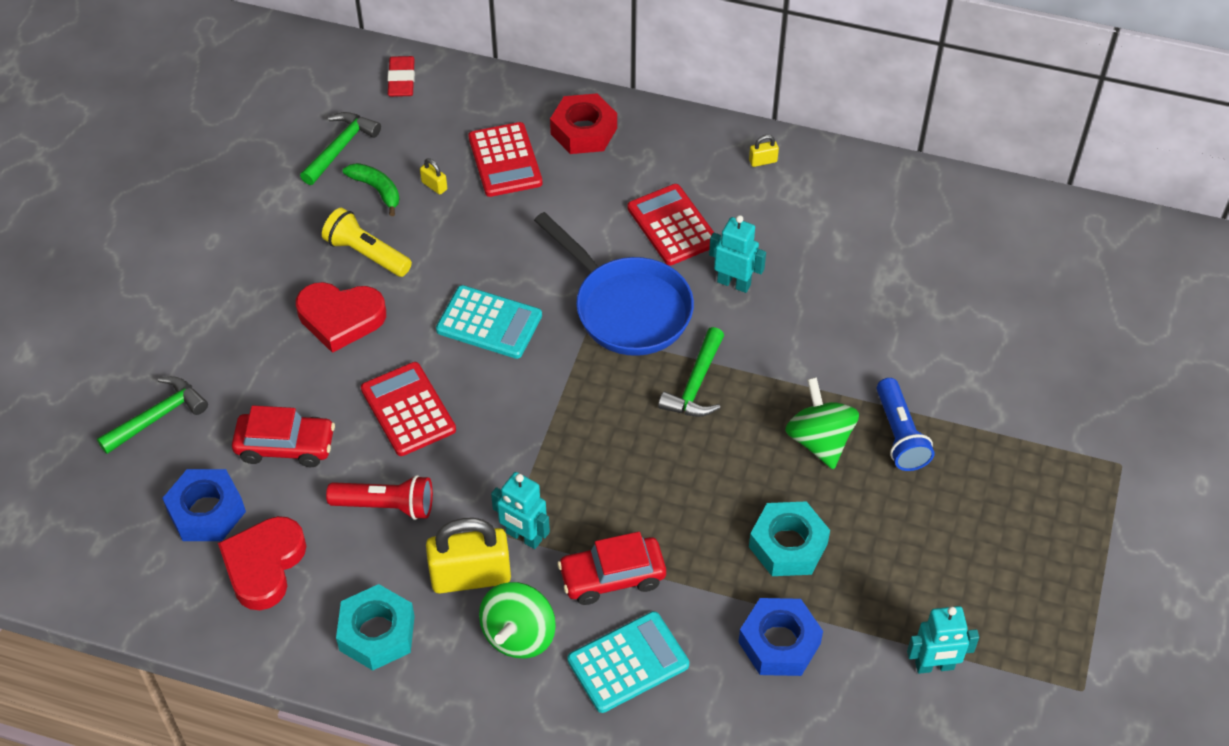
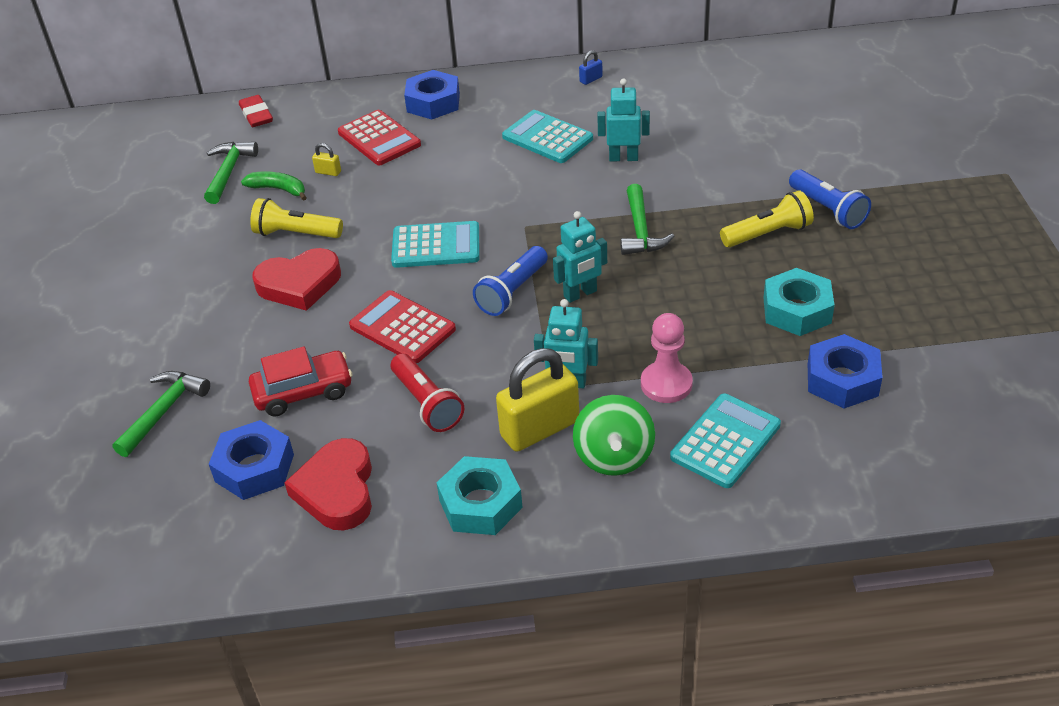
camera: 20 degrees left, 10 degrees down
(386, 506) = (427, 404): red flashlight -> red flashlight turned 75 degrees clockwise
(531, 409) = (512, 292): none -> blue flashlight
(583, 131) = (433, 102): red nut -> blue nut
(612, 577) = (666, 384): red car -> pink pawn
(627, 308) = (547, 200): blue pan -> none
(672, 225) = (547, 138): red calculator -> turquoise calculator
(763, 161) = (591, 79): yellow padlock -> blue padlock
(819, 440) = (768, 234): green spinning top -> yellow flashlight
(934, 666) = (979, 350): turquoise robot -> turquoise robot (580, 294)

